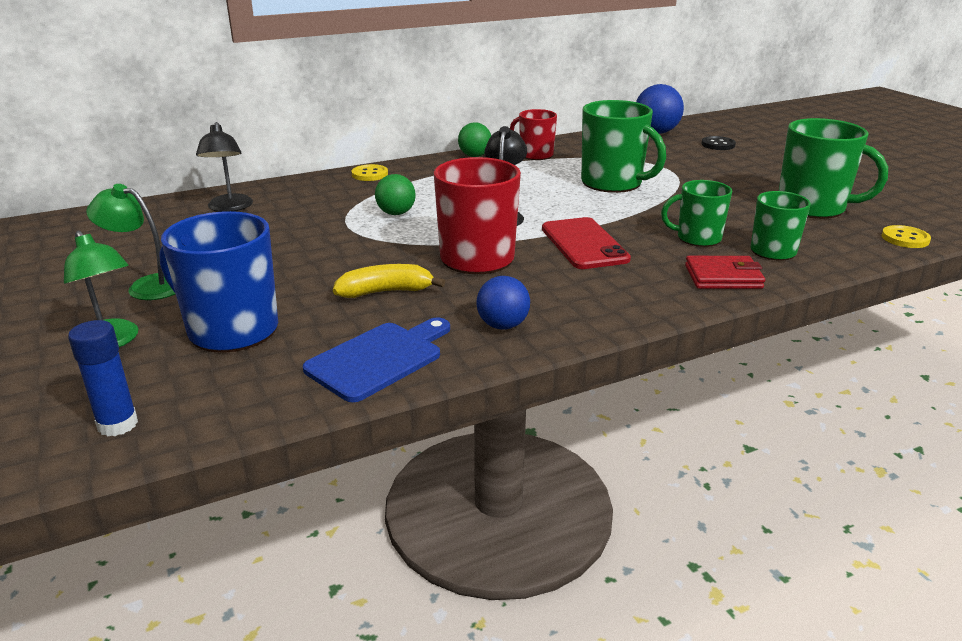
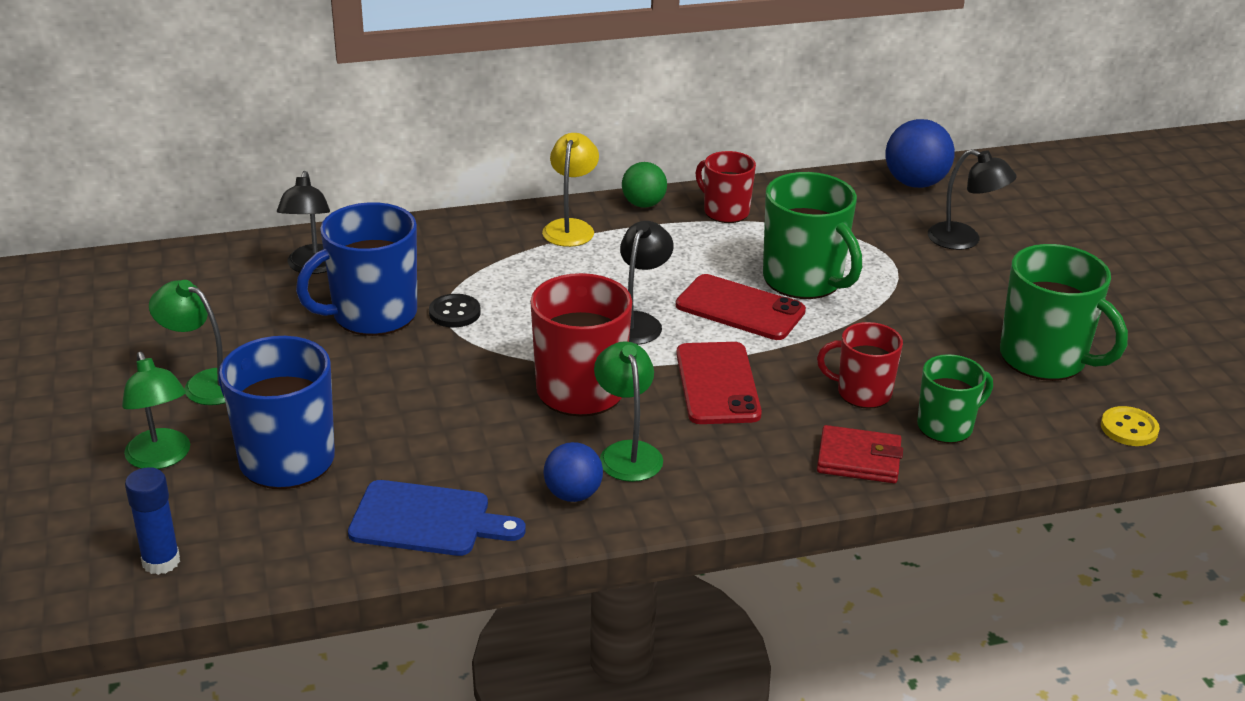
camera: 10 degrees right, 5 degrees up
(287, 230) = (372, 315): none -> blue mug
(370, 174) = (496, 225): yellow button -> none
(379, 359) = (427, 520): blue cutting board -> blue cutting board turned 45 degrees clockwise
(386, 292) = (461, 428): yellow banana -> none
(396, 213) = (508, 301): green ball -> none
(427, 171) = (570, 227): none -> yellow lamp
(535, 293) = (627, 452): none -> green lamp
(575, 201) = (740, 308): none -> red phone
(697, 238) = (862, 393): green mug -> red mug
(709, 155) = (964, 240): none -> black lamp
(718, 145) = (989, 220): black button -> black button (454, 313)

